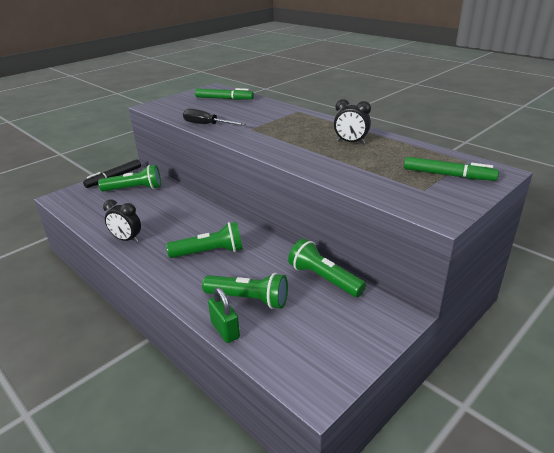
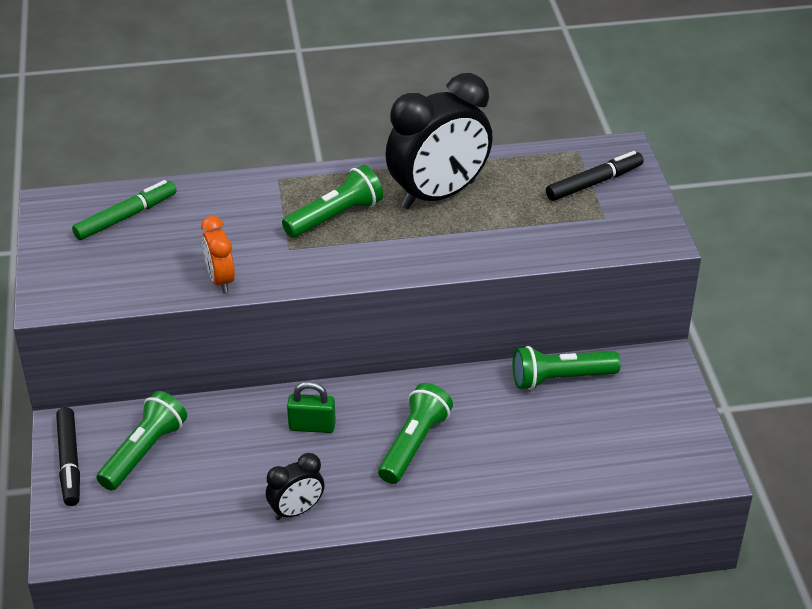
camera: 55 degrees left, 10 degrees up
(207, 125) = (220, 280): black screwdriver -> orange clock
(225, 330) = (572, 494): green padlock -> green padlock (312, 426)
(248, 299) = (539, 453): green flashlight -> green flashlight (335, 217)
(351, 142) = (438, 195): black clock -> black clock, size x2.05
(448, 175) = (594, 183): green marker -> black marker

